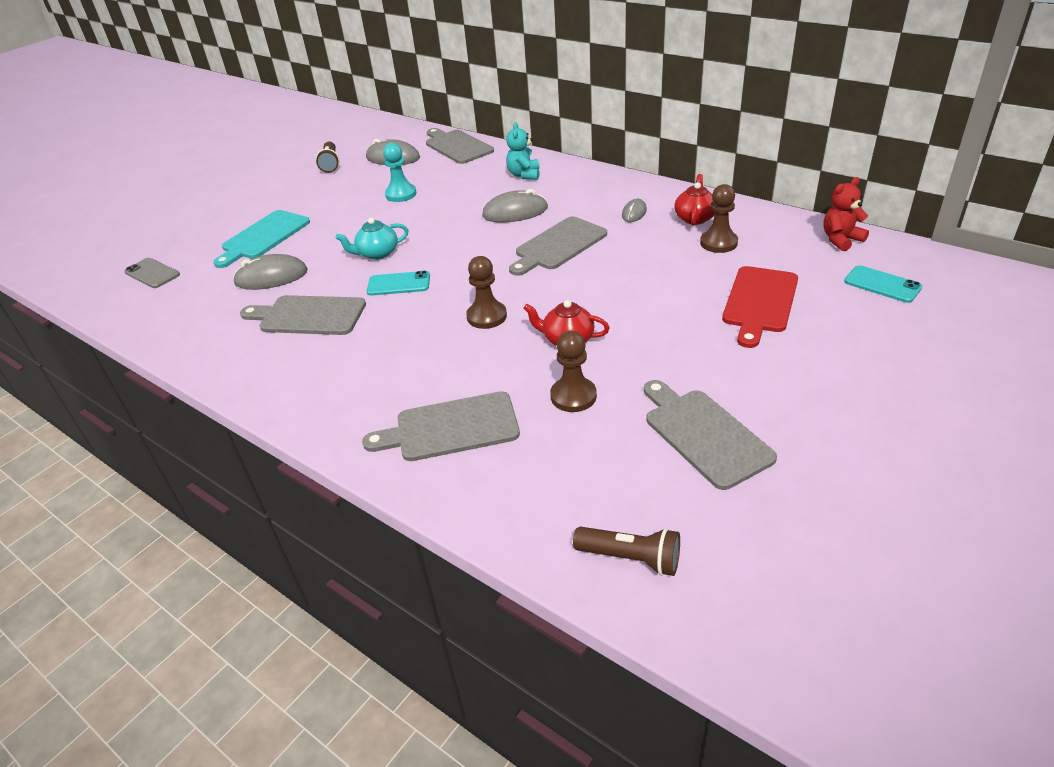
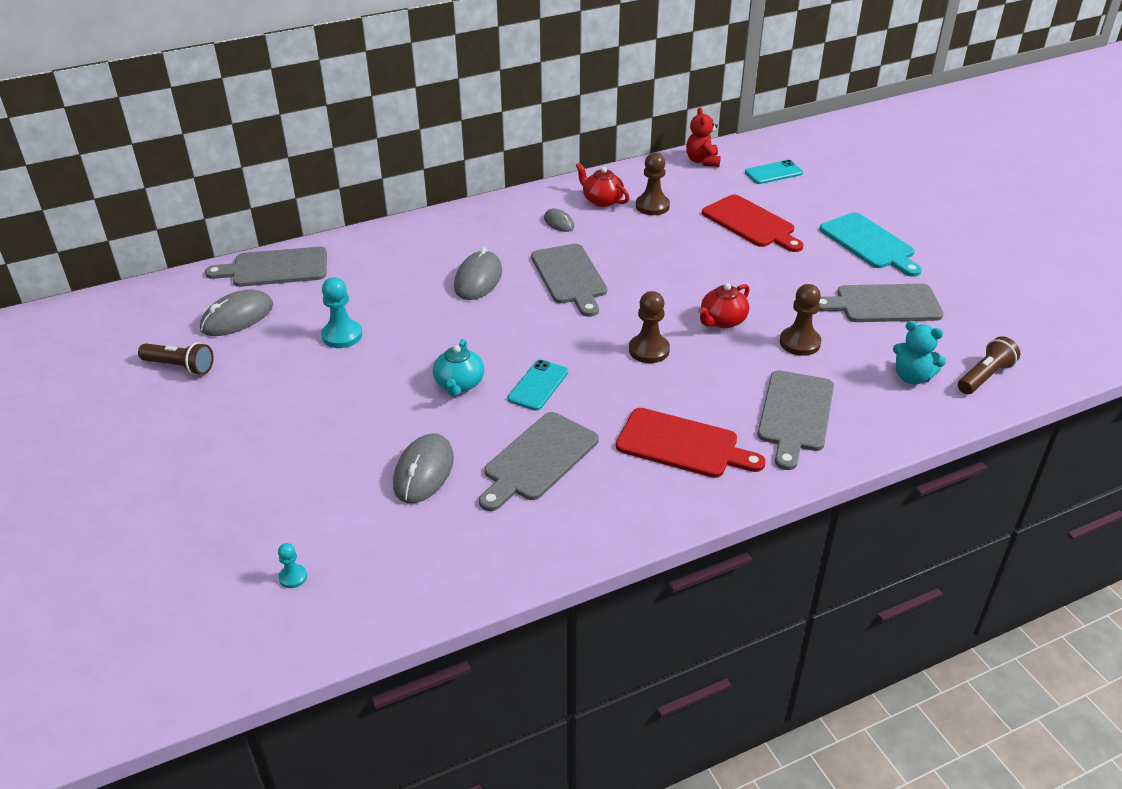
camera: 65 degrees left, 0 degrees up
(152, 273) = (293, 577): grey phone -> turquoise pawn
(263, 237) = (313, 461): turquoise cutting board -> turquoise cutting board (869, 243)
(365, 376) = (682, 445): none -> red cutting board
(524, 175) = (407, 251): turquoise teddy bear -> turquoise teddy bear (912, 377)

